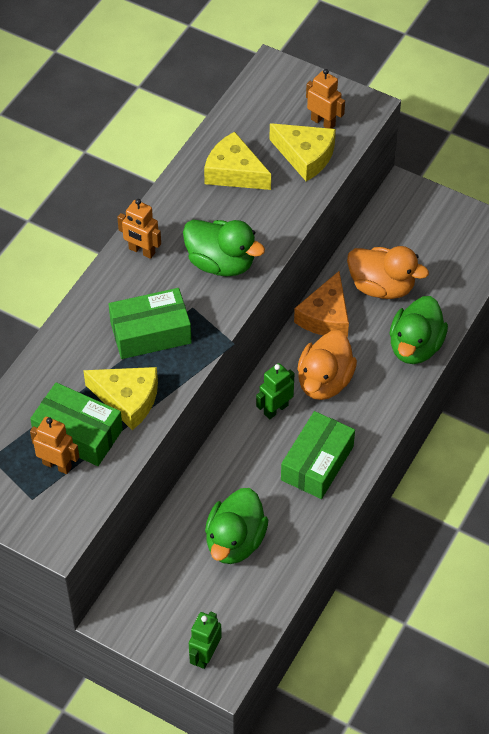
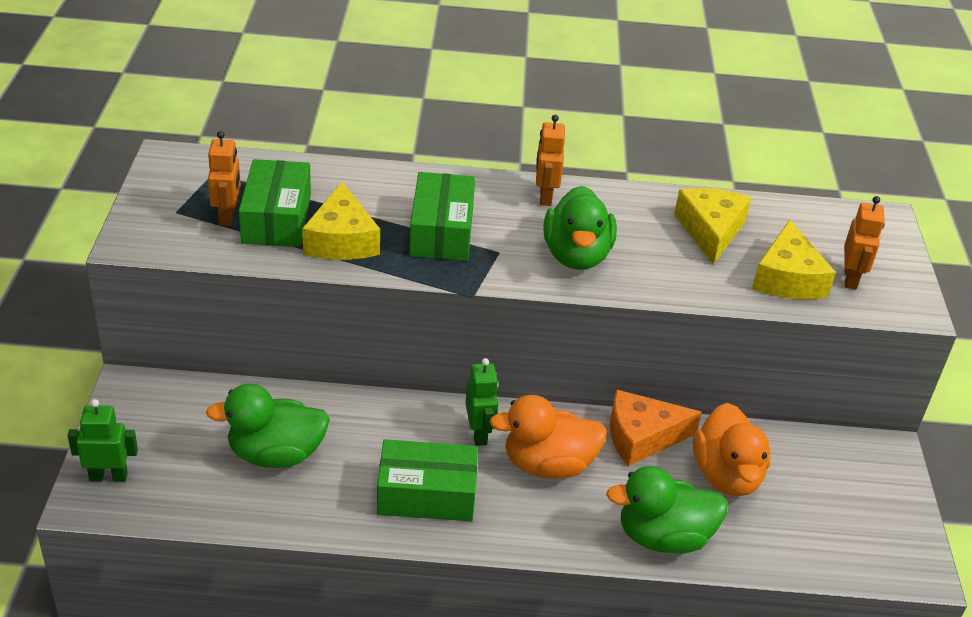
camera: 60 degrees right, 15 degrees down
(150, 333) = (441, 232): green box -> green box turned 45 degrees clockwise
(275, 409) = (479, 433): green robot -> green robot turned 60 degrees clockwise

